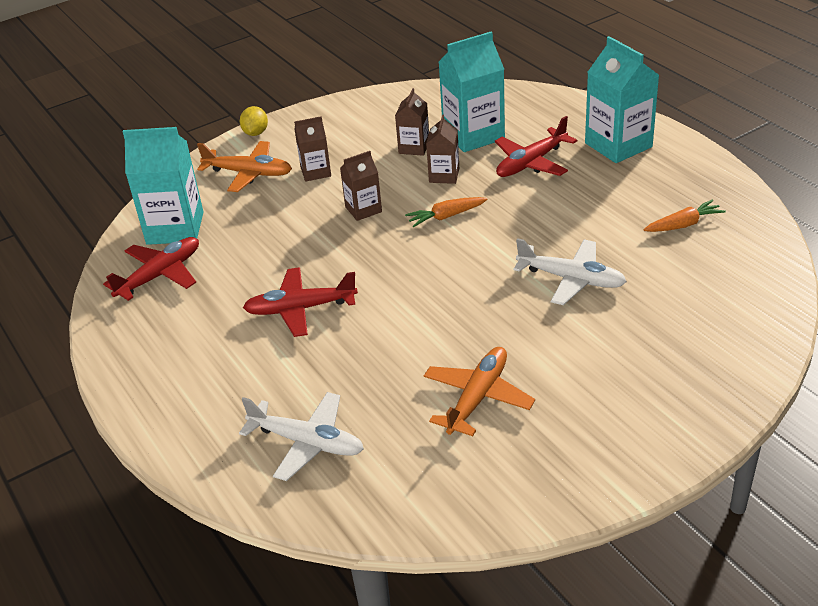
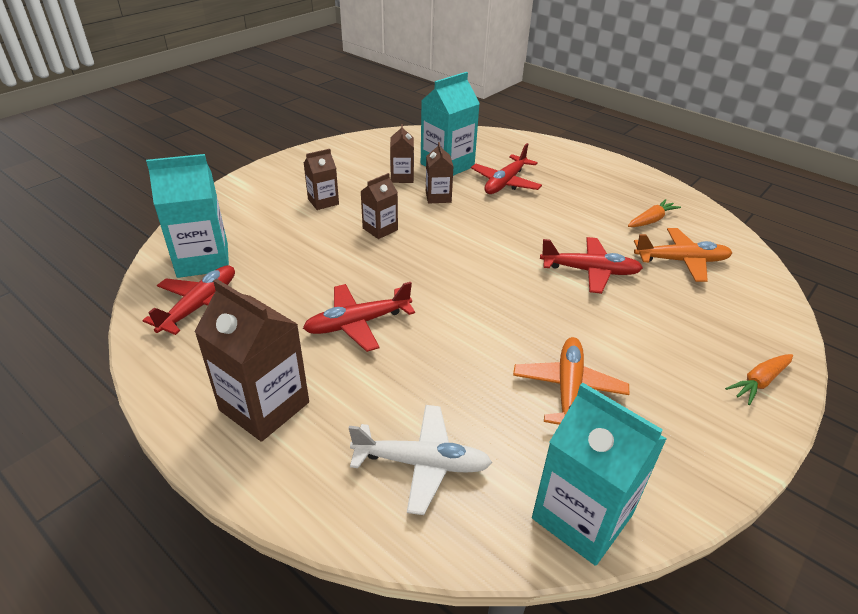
camera: 20 degrees left, 0 degrees up
(189, 375) = (264, 406): none -> brown carton
(248, 173) = (260, 207): orange plane -> orange plane (681, 261)
(255, 133) = (255, 174): yellow lemon -> none
(446, 216) = (456, 229): orange carrot -> orange carrot (759, 382)
(571, 279) = (590, 271): white plane -> red plane
(618, 145) = (565, 166): turquoise carton -> turquoise carton (582, 516)

